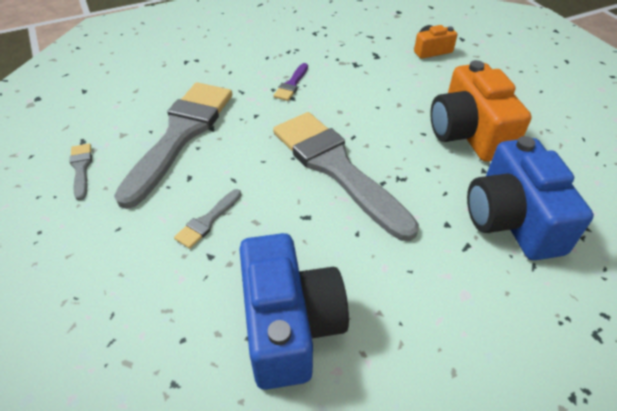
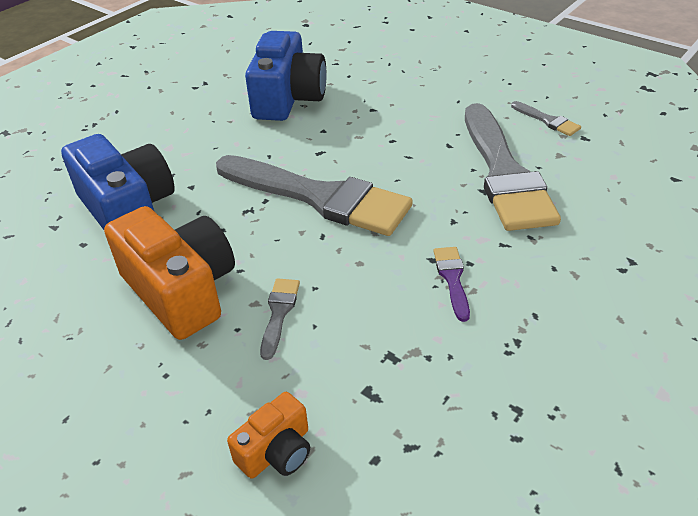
camera: 155 degrees right, 5 degrees down
(208, 221) = (397, 125): grey brush -> grey brush (279, 313)
(289, 325) = (288, 98): blue camera -> blue camera turned 135 degrees counterclockwise

